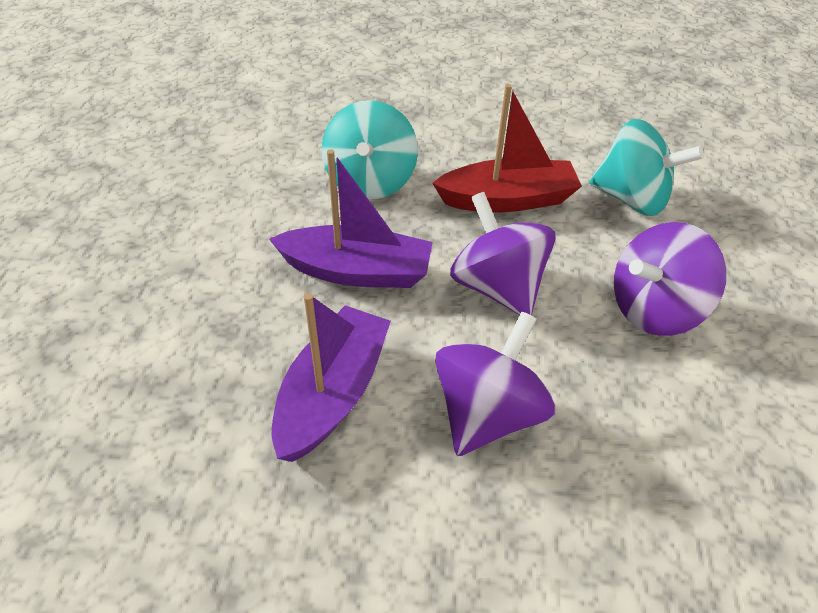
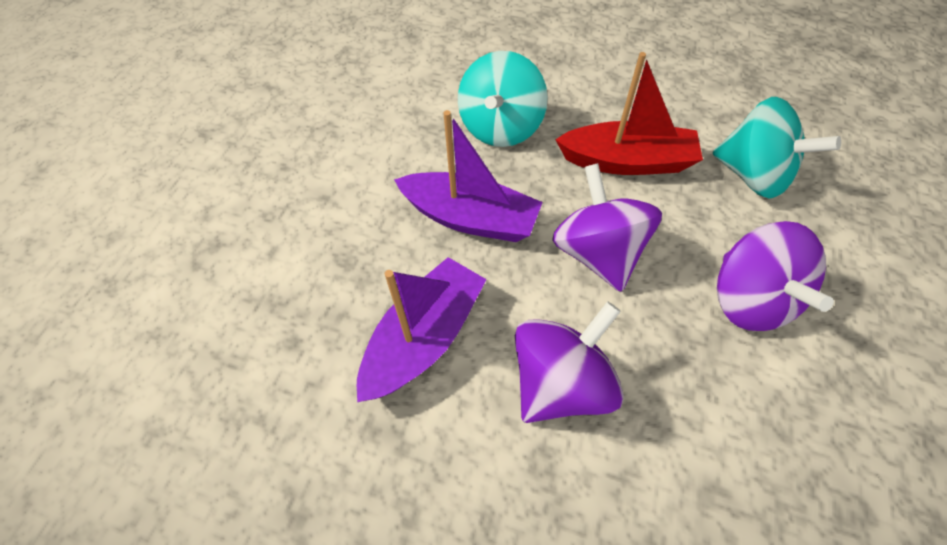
camera: 15 degrees right, 10 degrees up
(654, 309) = (750, 299): purple spinning top -> purple spinning top turned 90 degrees counterclockwise

